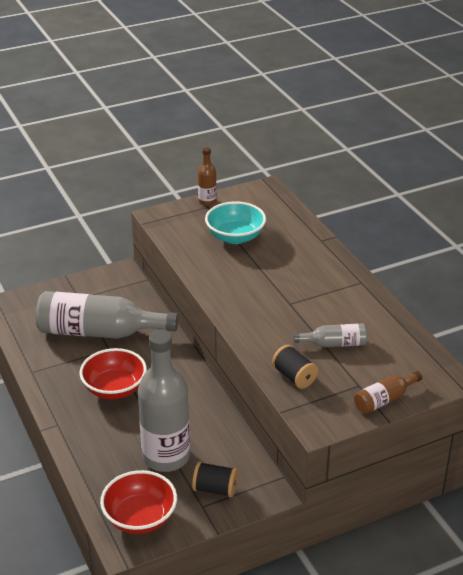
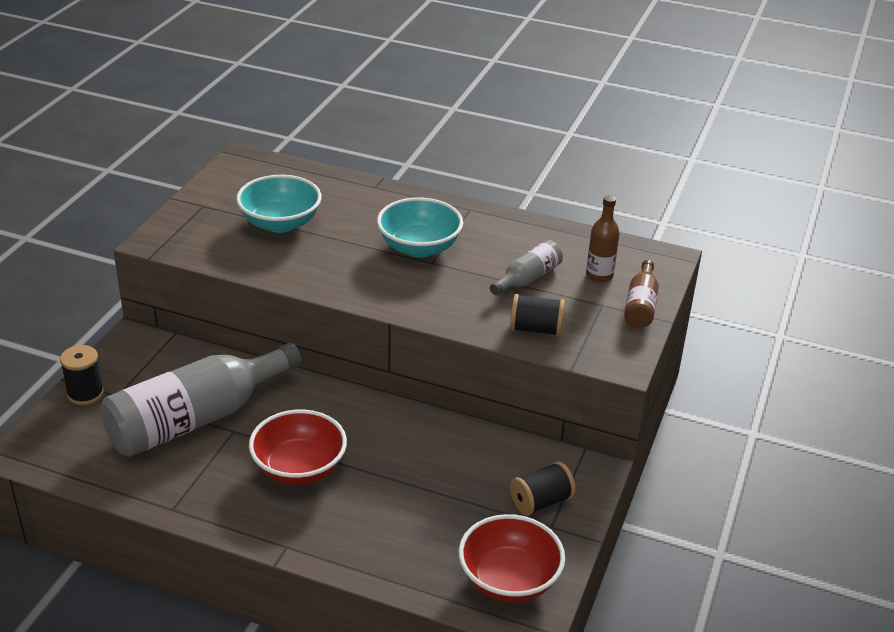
camera: 45 degrees left, 0 degrees up
(66, 289) = (85, 393): none -> black spool
(166, 457) = (451, 502): grey bottle -> none
(207, 201) = (194, 200): brown bottle -> brown bottle (599, 275)
(295, 291) = (419, 247): none -> turquoise bowl

